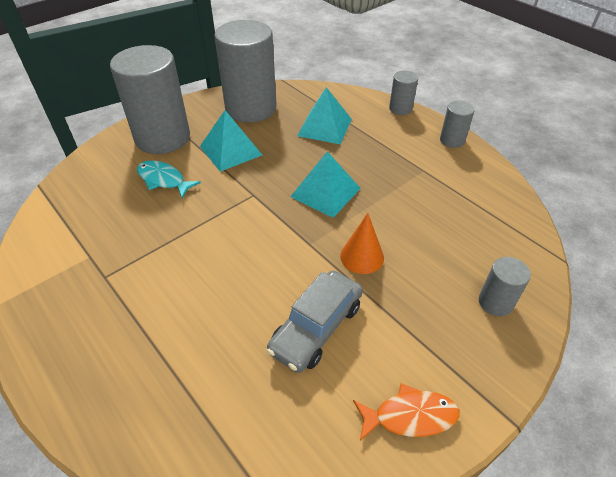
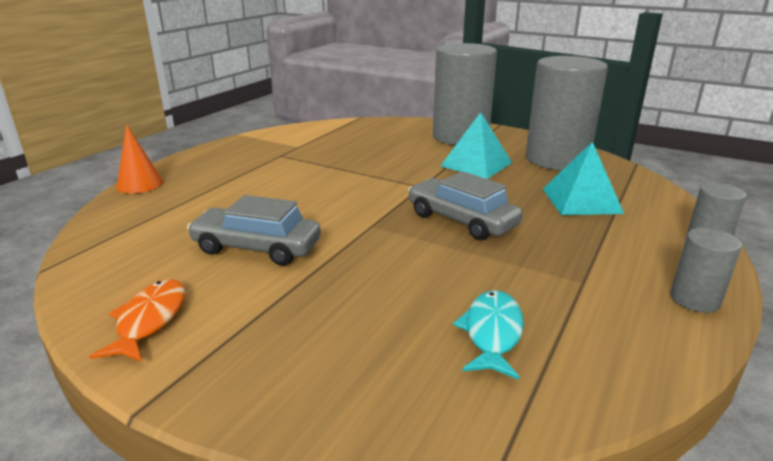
camera: 70 degrees right, 20 degrees down
(163, 180) = (405, 149): turquoise fish -> turquoise fish (492, 333)
(325, 192) = (461, 220): turquoise pyramid -> grey car
(362, 256) = (372, 258): orange cone -> orange cone (140, 184)
(410, 416) = (149, 320): orange fish -> orange fish turned 150 degrees counterclockwise
(495, 302) = (348, 377): grey cylinder -> none

